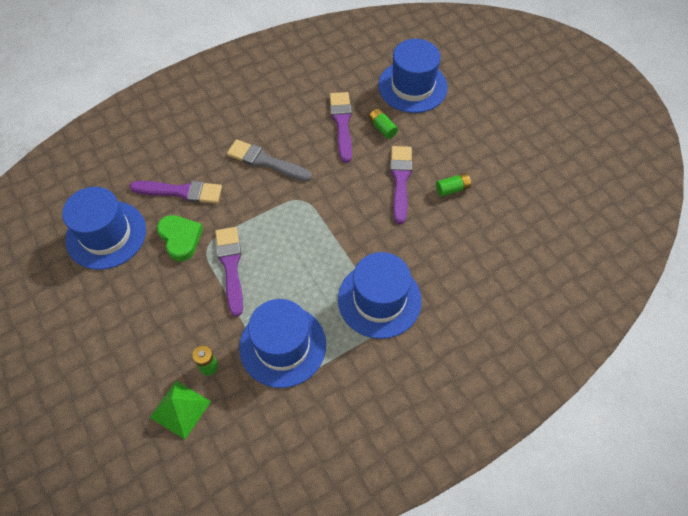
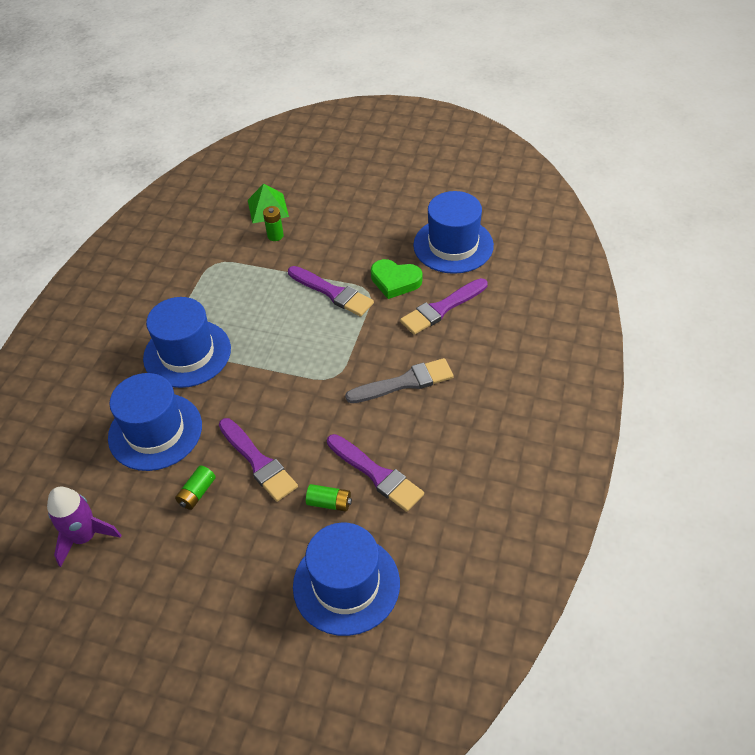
camera: 140 degrees right, 10 degrees down
(282, 346) = (235, 278): blue hat -> blue hat (155, 431)
(539, 212) = (85, 537): none -> purple rocket

